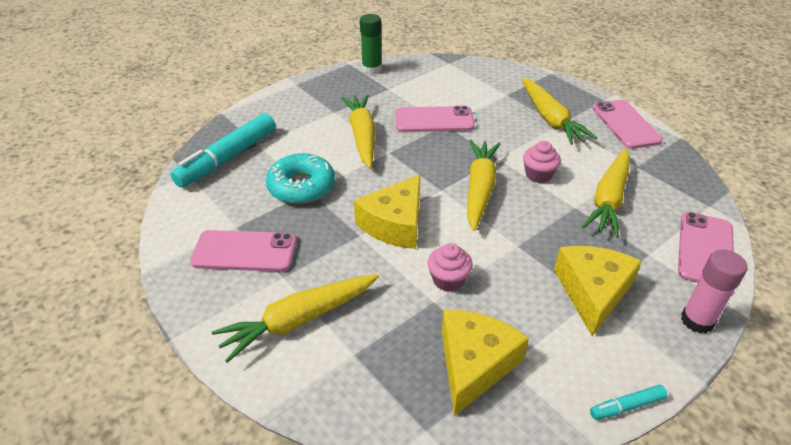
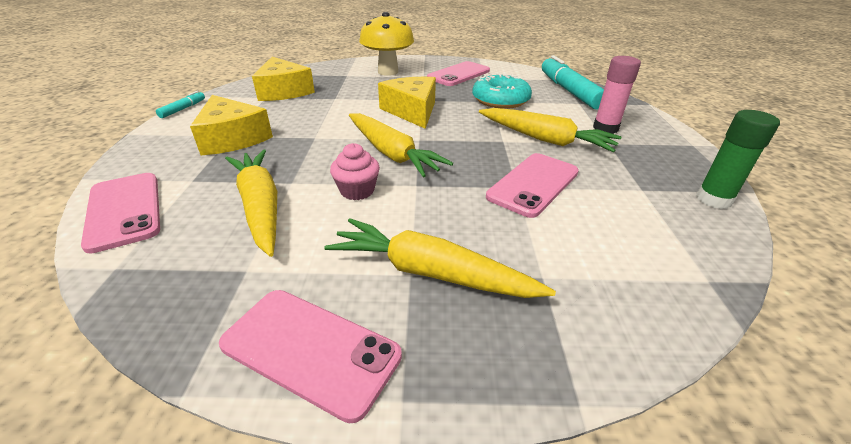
camera: 130 degrees right, 5 degrees down
(298, 320) = (388, 72): yellow carrot -> yellow mushroom
(448, 280) = (338, 106): pink cupcake -> none
(697, 320) = (134, 157): pink glue stick -> pink glue stick (605, 128)

